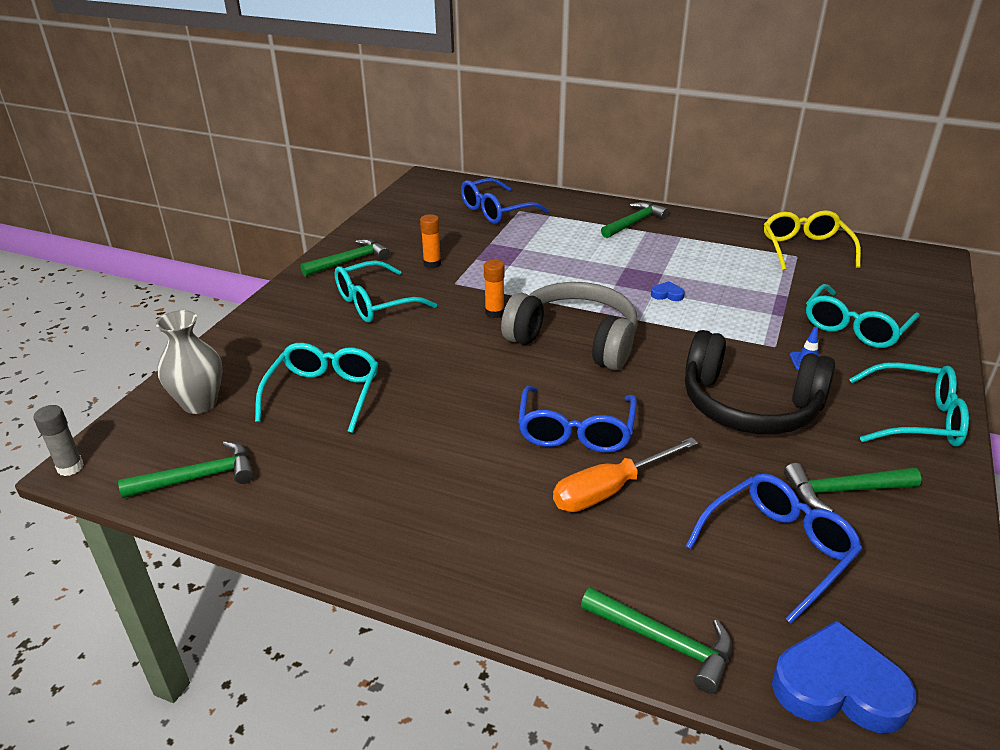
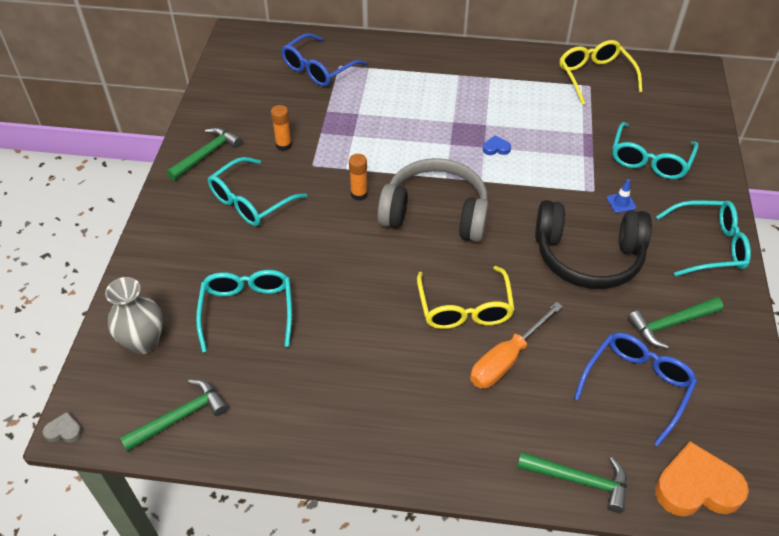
camera: 15 degrees left, 15 degrees up
(70, 467) = (64, 431): grey glue stick -> grey heart
(575, 431) = (464, 308): blue glasses -> yellow glasses
(634, 223) = (445, 66): green hammer -> none
(838, 687) = (696, 487): blue heart -> orange heart

